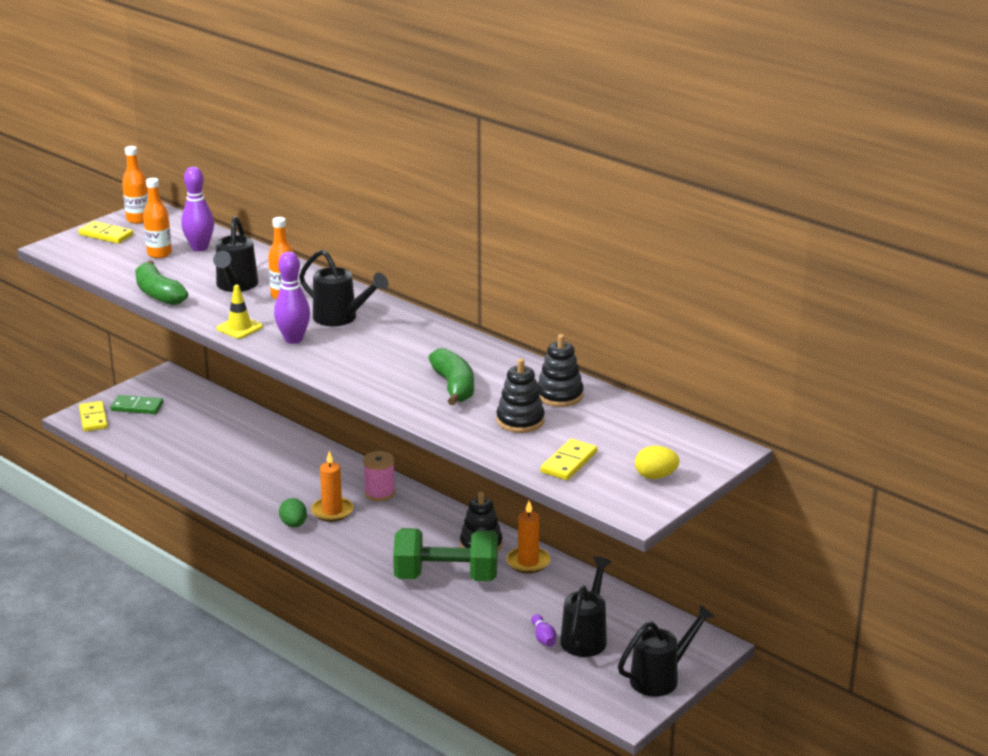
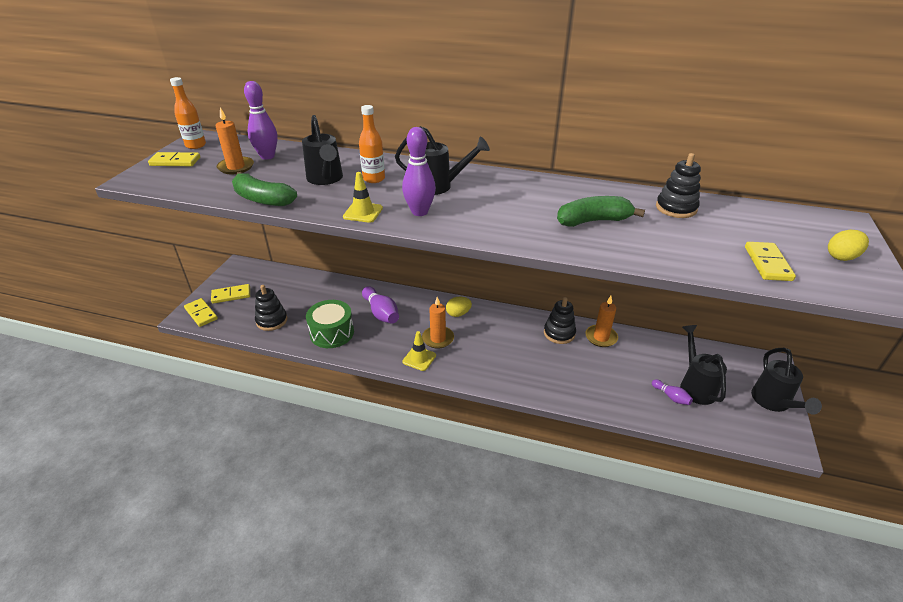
camera: 25 degrees left, 10 degrees up
(137, 407) = (231, 295): green domino -> yellow domino
(159, 254) = (236, 167): orange bottle -> orange candle
(219, 474) = (332, 333): none -> green drum
(290, 469) = (381, 313): none -> purple bowling pin
(294, 524) = (419, 358): green egg -> yellow traffic cone
(379, 493) = (458, 314): pink spool -> yellow egg
(446, 577) = (561, 367): green dumbbell -> none
(454, 387) = (593, 221): green banana -> green banana turned 60 degrees counterclockwise
(520, 421) = (680, 236): black stacking toy -> black stacking toy (272, 321)
(660, 678) = (773, 402): black watering can -> black watering can turned 150 degrees clockwise

